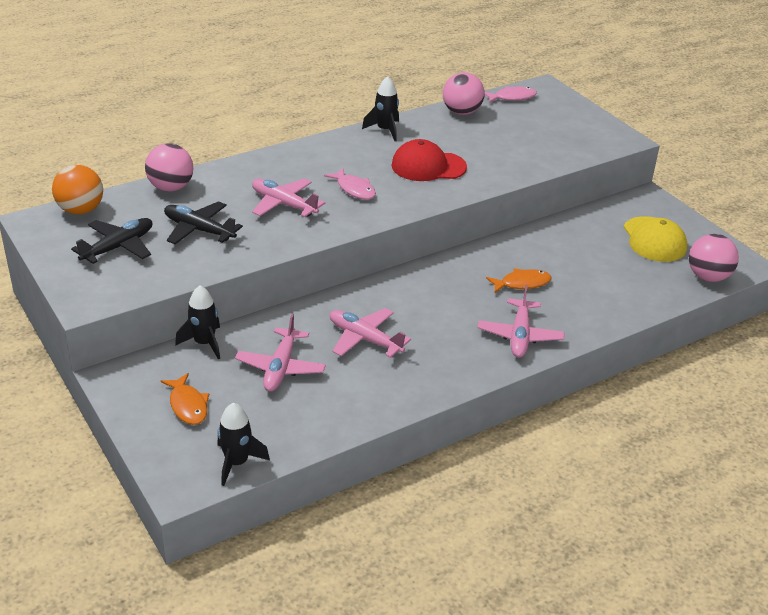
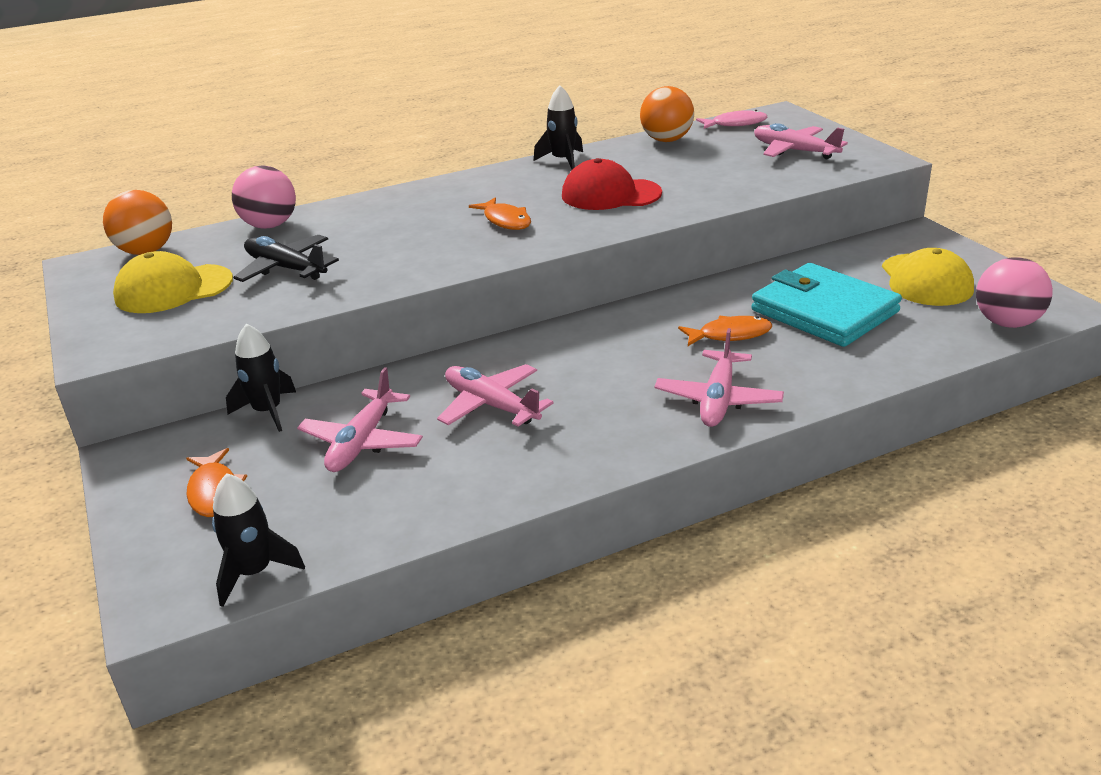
camera: 10 degrees right, 5 degrees down
(118, 247) = (173, 289): black plane -> yellow cap
(283, 204) = (407, 239): pink plane -> pink plane (794, 151)
(354, 189) = (505, 221): pink fish -> orange fish
(461, 112) = (666, 140): pink ball -> orange ball
(585, 265) = (824, 311): none -> turquoise wallet

